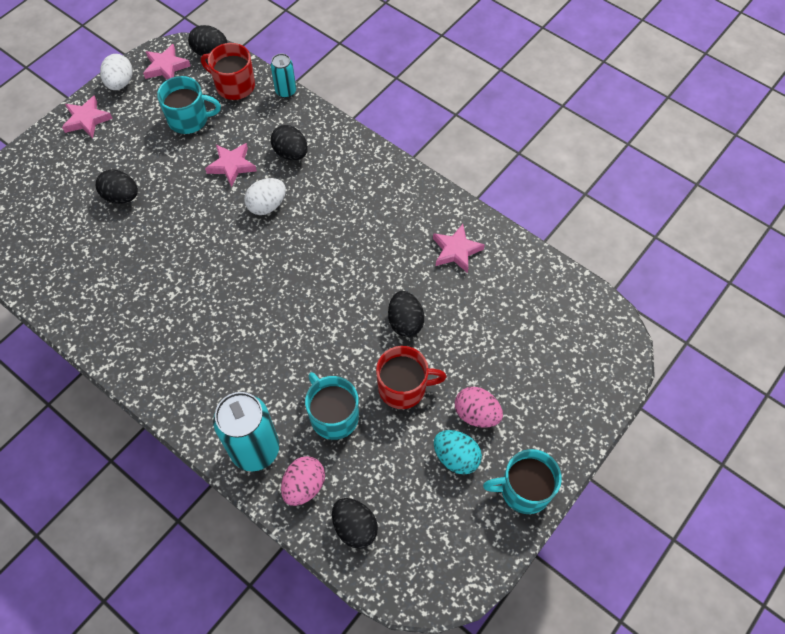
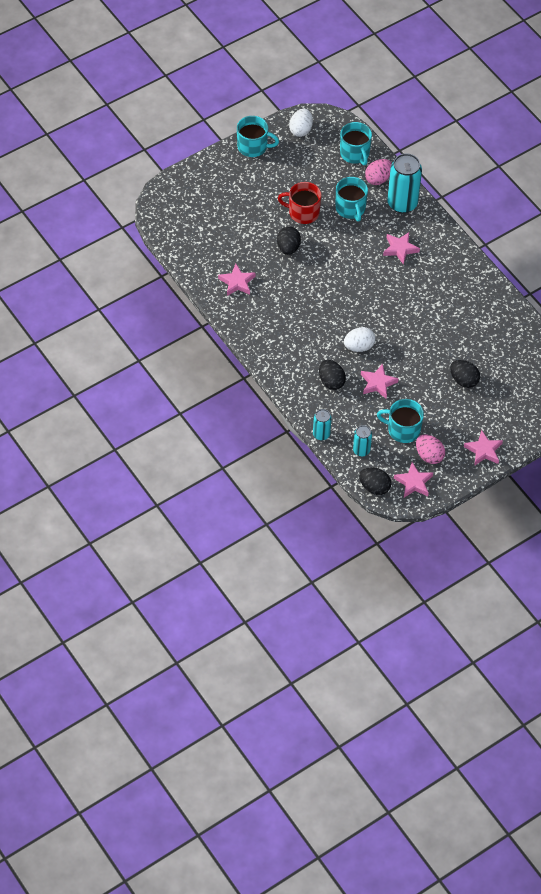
camera: 165 degrees left, 5 degrees down
(120, 83) = (453, 477): white egg -> white egg (300, 130)
(234, 85) = (361, 450): red mug -> turquoise can
(242, 366) = (400, 249): none -> pink star
(355, 527) = (355, 153): black egg -> turquoise mug
(456, 457) = (285, 170): turquoise egg -> none
(476, 414) = (264, 188): pink egg -> pink egg (429, 455)

